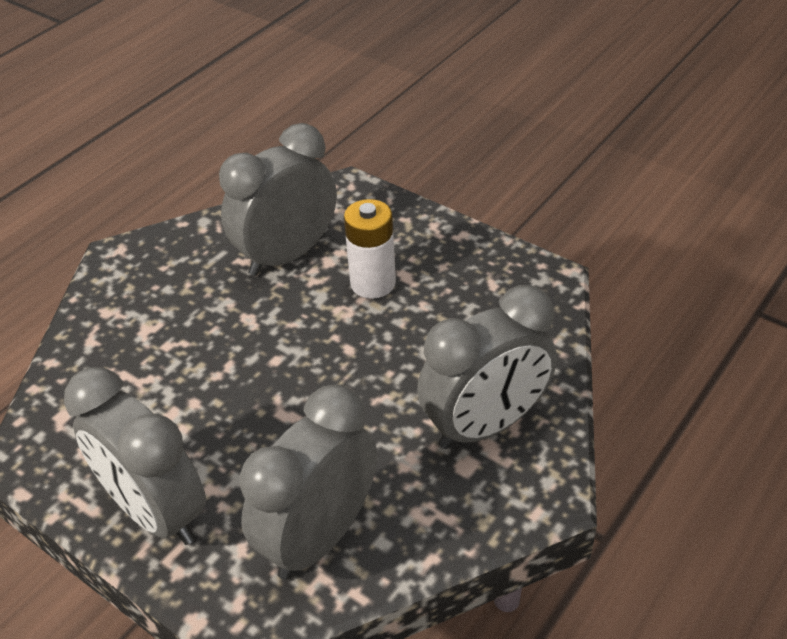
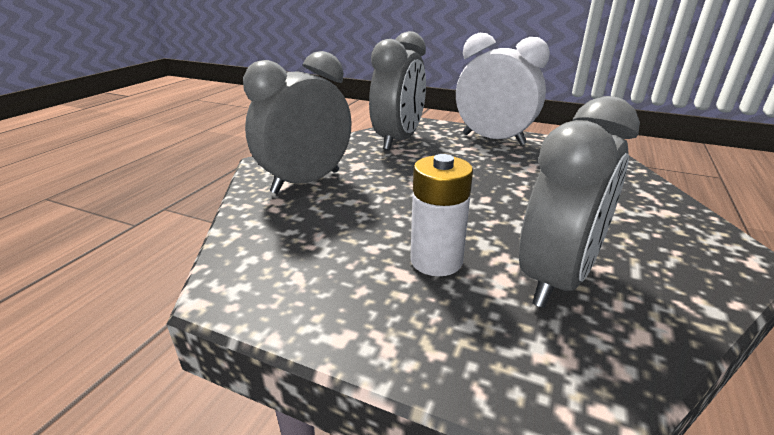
camera: 165 degrees right, 15 degrees down
(156, 511) = (493, 139): grey clock -> white clock

